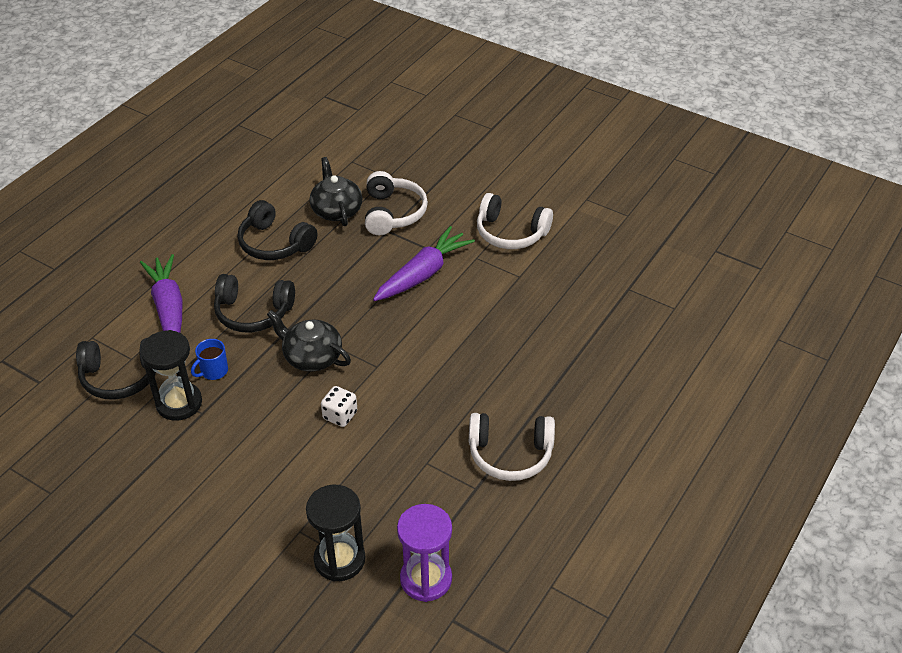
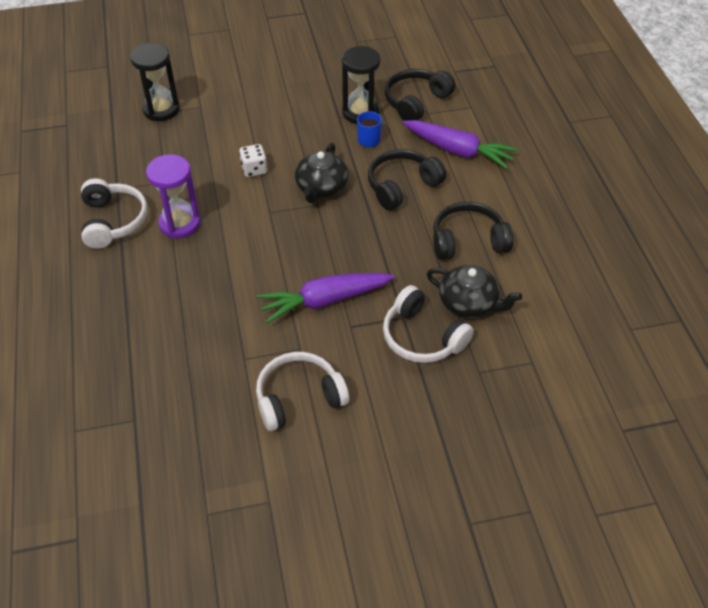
camera: 135 degrees right, 5 degrees up
(311, 357) = (321, 188): black teapot -> black teapot turned 120 degrees clockwise
(423, 274) = (325, 301): purple carrot -> purple carrot turned 75 degrees clockwise
(426, 579) = (101, 131): purple hourglass -> purple hourglass (180, 223)
(510, 454) = (113, 221): white headphones -> white headphones turned 120 degrees clockwise

